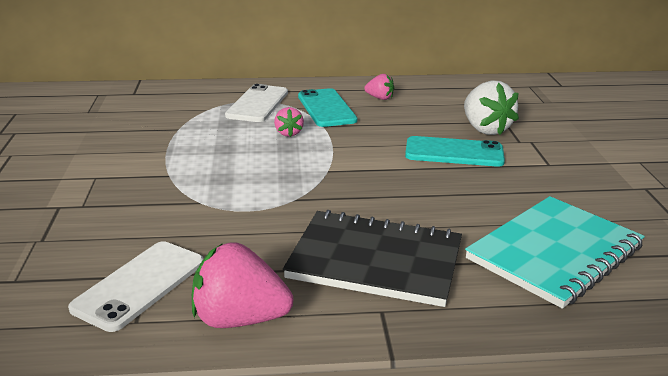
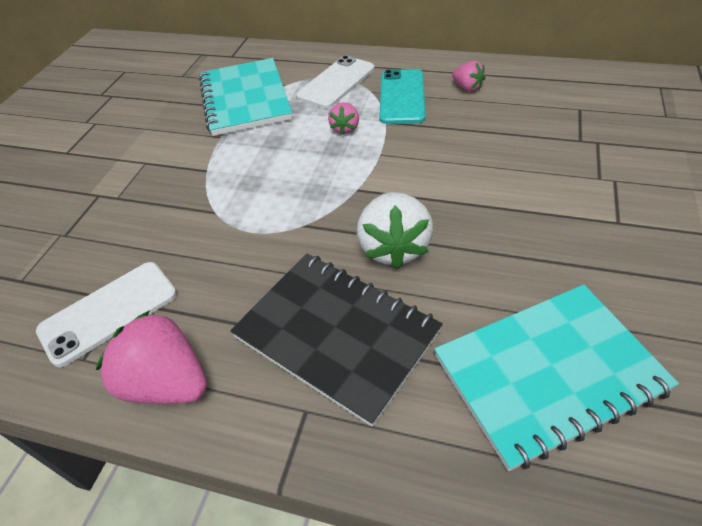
camera: 25 degrees right, 20 degrees up
(172, 122) = (245, 99): none -> turquoise notebook
(454, 152) = (509, 184): turquoise phone -> none
(485, 129) = (566, 152): white strawberry -> white strawberry (394, 247)

